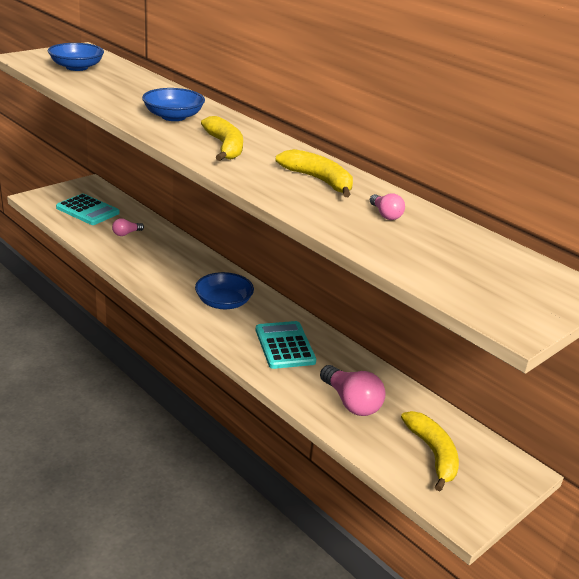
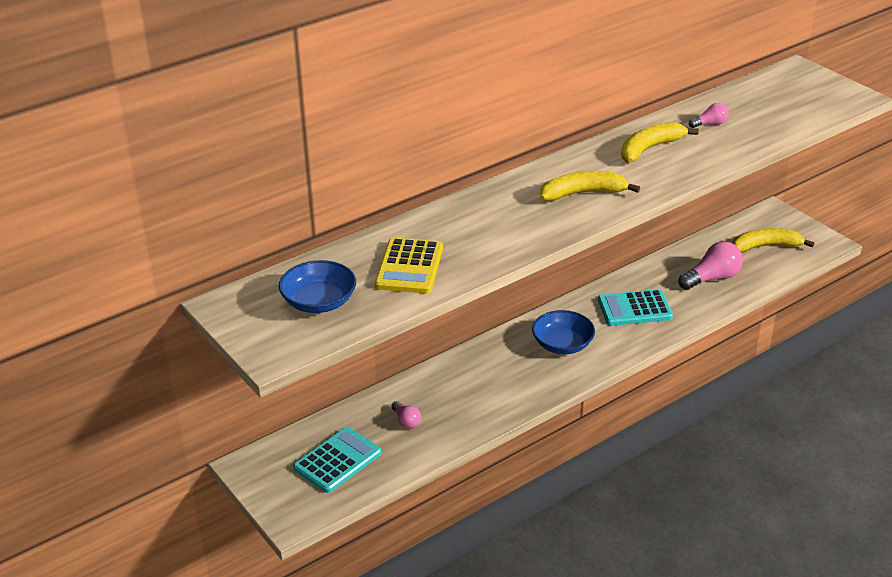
camera: 80 degrees left, 5 degrees up
(114, 89) = (409, 267): none -> yellow calculator
(173, 117) = (500, 224): blue bowl -> none

